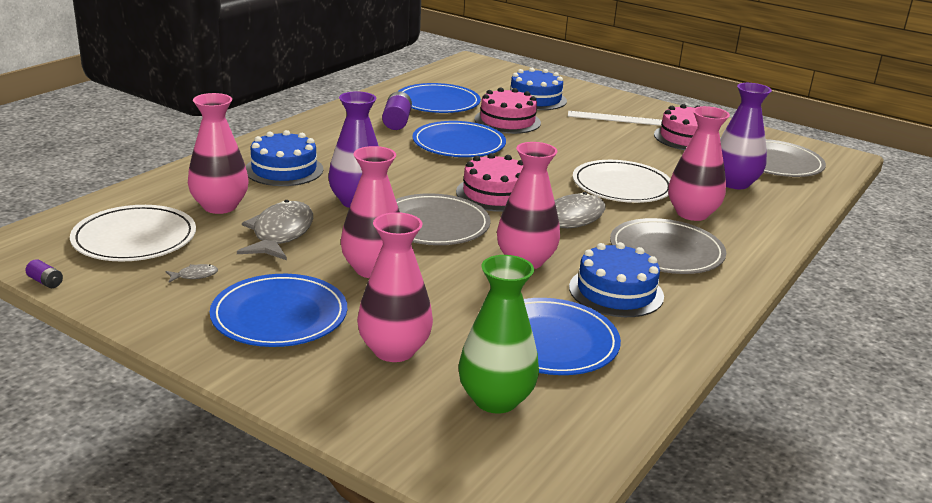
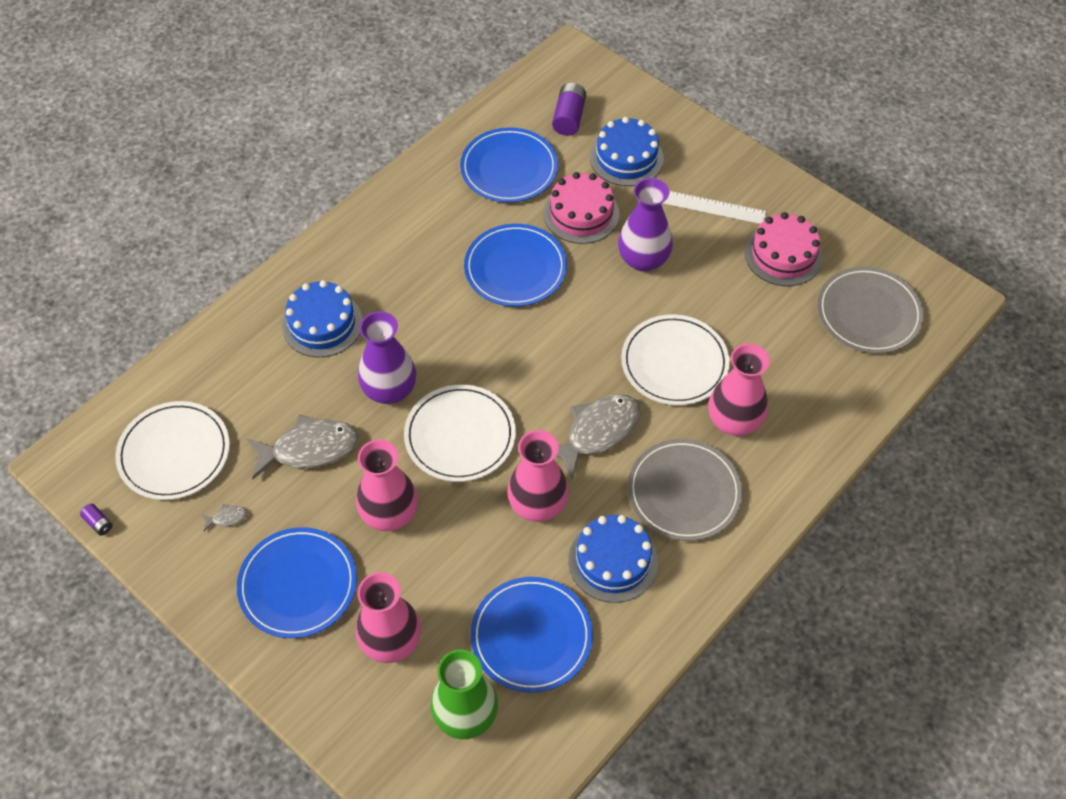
camera: 10 degrees right, 30 degrees up
(220, 206) = (254, 396): pink vase -> none
(280, 234) = (309, 449): grey fish -> grey fish turned 60 degrees clockwise
(397, 122) = (455, 216): purple battery -> purple battery (569, 118)
(434, 224) = (460, 435): grey plate -> white plate
(495, 194) = (534, 376): pink cake -> none
(734, 183) = (803, 358): purple vase -> purple vase (643, 259)

